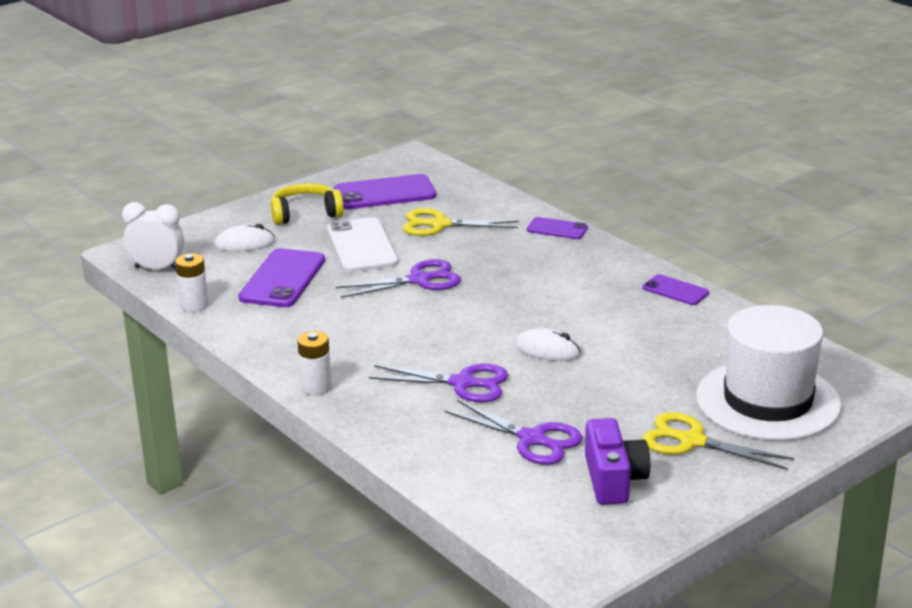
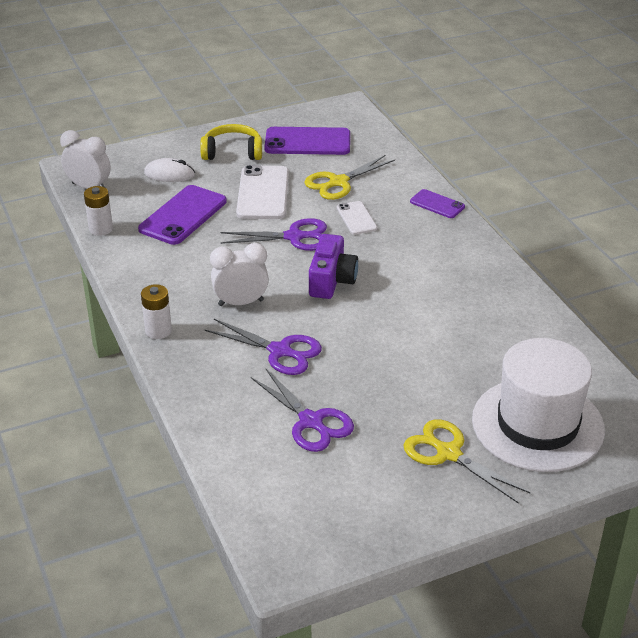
camera: 15 degrees right, 10 degrees up
(394, 347) = (241, 303): none -> white clock
(440, 224) = (338, 182): yellow scissors -> yellow scissors turned 60 degrees counterclockwise
(478, 253) = (356, 218): none -> white phone
(548, 350) = (368, 330): white mouse -> none
(613, 479) = (360, 479): purple camera -> purple camera (331, 280)
(675, 290) = (511, 289): purple phone -> none

